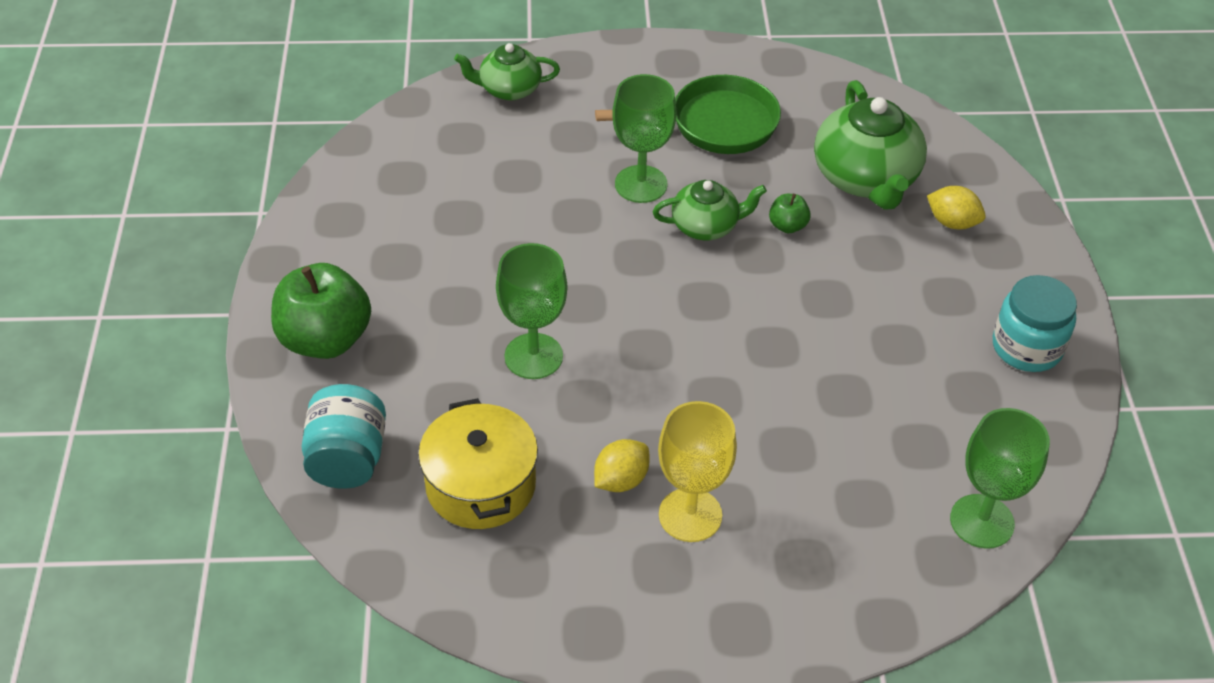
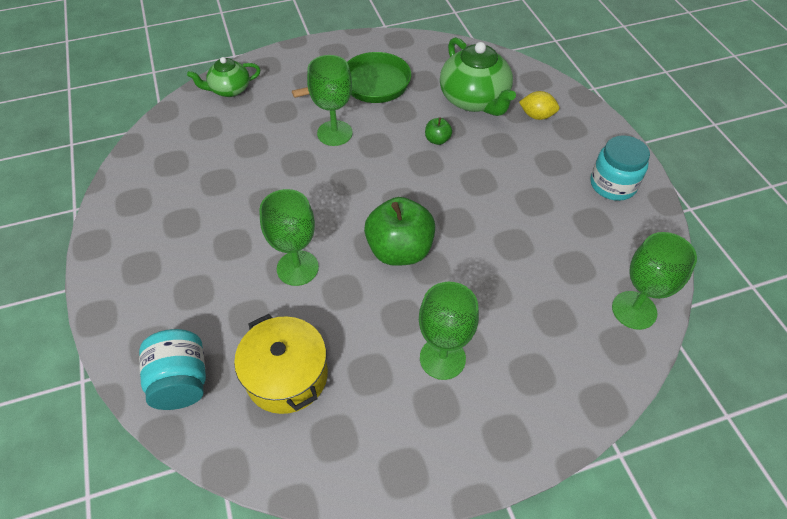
camera: 15 degrees left, 5 degrees up
(325, 339) = (143, 292): green apple -> green apple (400, 250)
(621, 480) = (386, 344): yellow lemon -> none
(690, 515) = (442, 358): yellow goblet -> green goblet
(706, 226) = (386, 151): green teapot -> none

